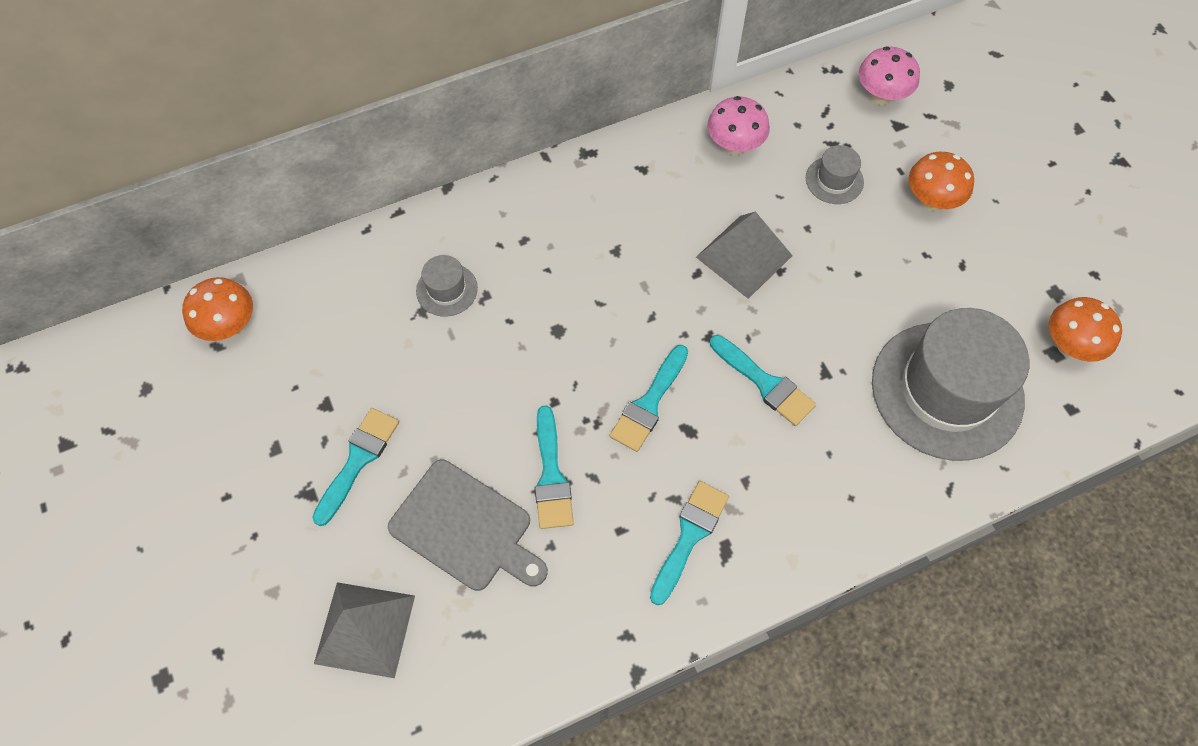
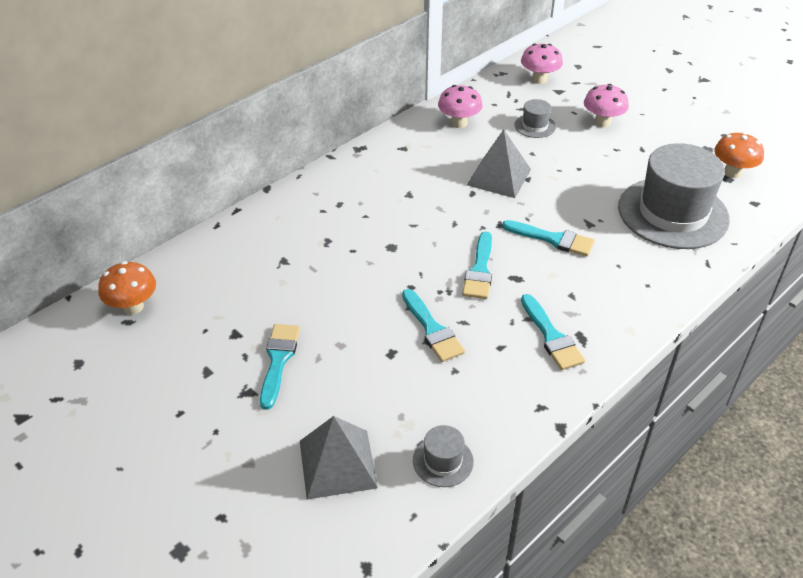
camera: 20 degrees left, 20 degrees down
(447, 289) = (296, 244): grey hat -> grey hat (443, 461)
(465, 528) = (384, 378): grey cutting board -> none
(689, 536) = (551, 336): turquoise brush -> turquoise brush turned 150 degrees clockwise
(931, 201) = (602, 122): orange mushroom -> pink mushroom

